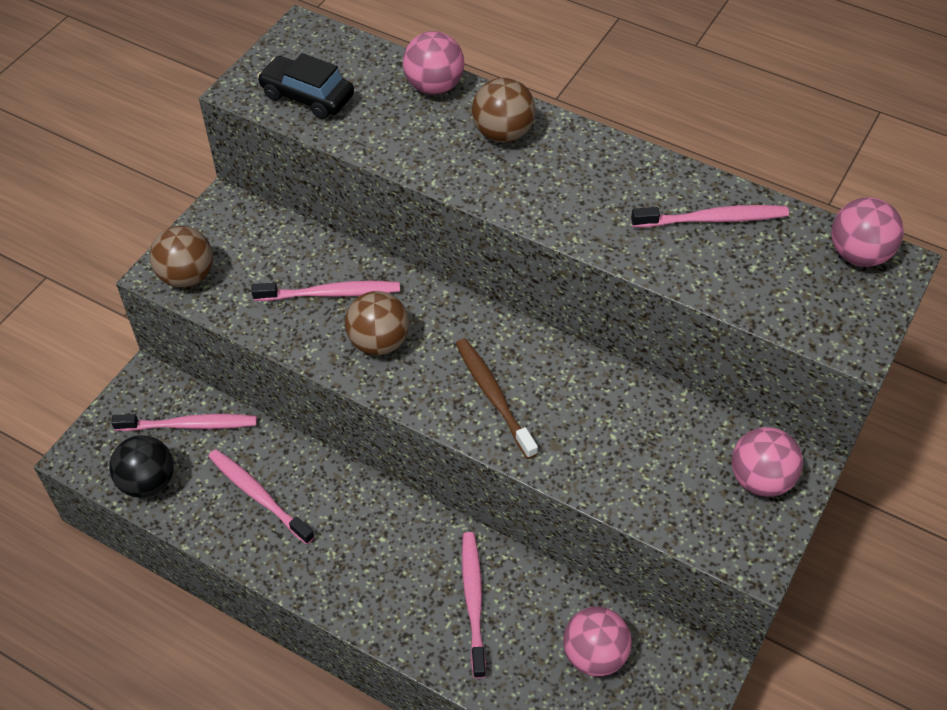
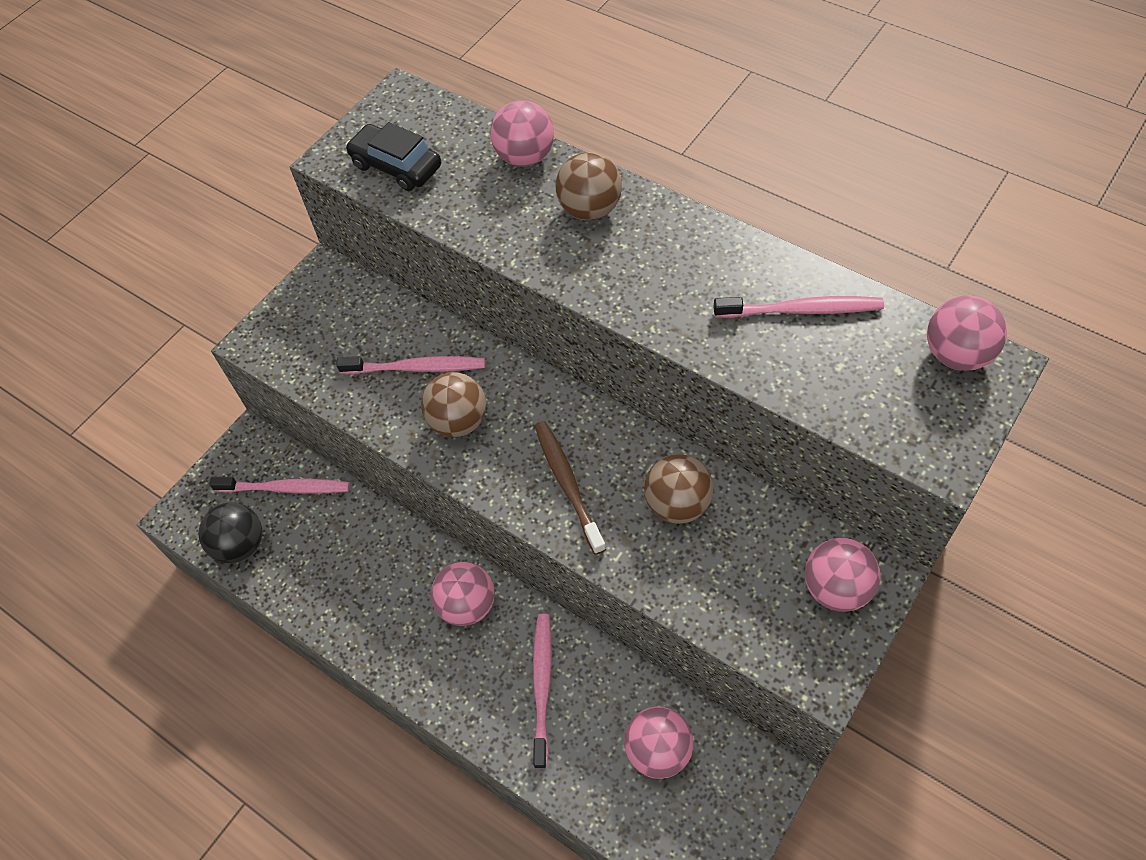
camera: 10 degrees right, 5 degrees up
(187, 276) = (279, 345): brown ball -> brown ball (677, 504)
(258, 495) = (343, 563): pink toothbrush -> none
(390, 529) = (467, 605): none -> pink ball

